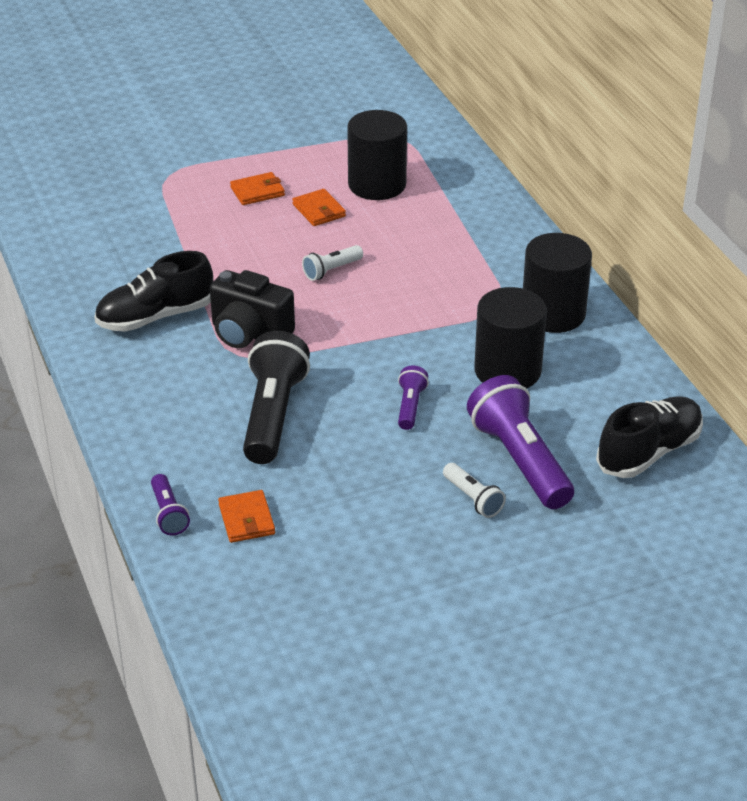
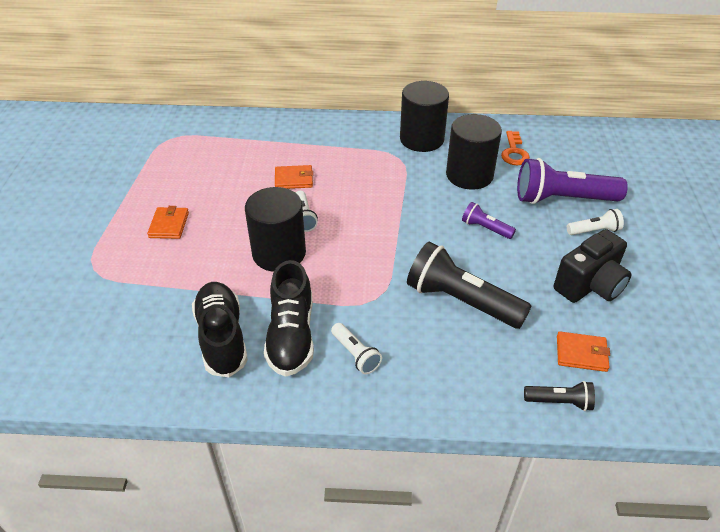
camera: 65 degrees left, 5 degrees up
(155, 363) = (355, 354): none -> white flashlight
(168, 514) = (559, 402): purple flashlight -> black flashlight
(249, 333) = (352, 284): black camera -> black camera (590, 285)
(319, 210) = (224, 201): orange wallet -> orange wallet (294, 179)
(377, 184) = (218, 164): black cylinder -> black cylinder (279, 253)
(592, 398) = (514, 152): none -> orange key
(649, 452) = (574, 149): black shoe -> black shoe (222, 337)

